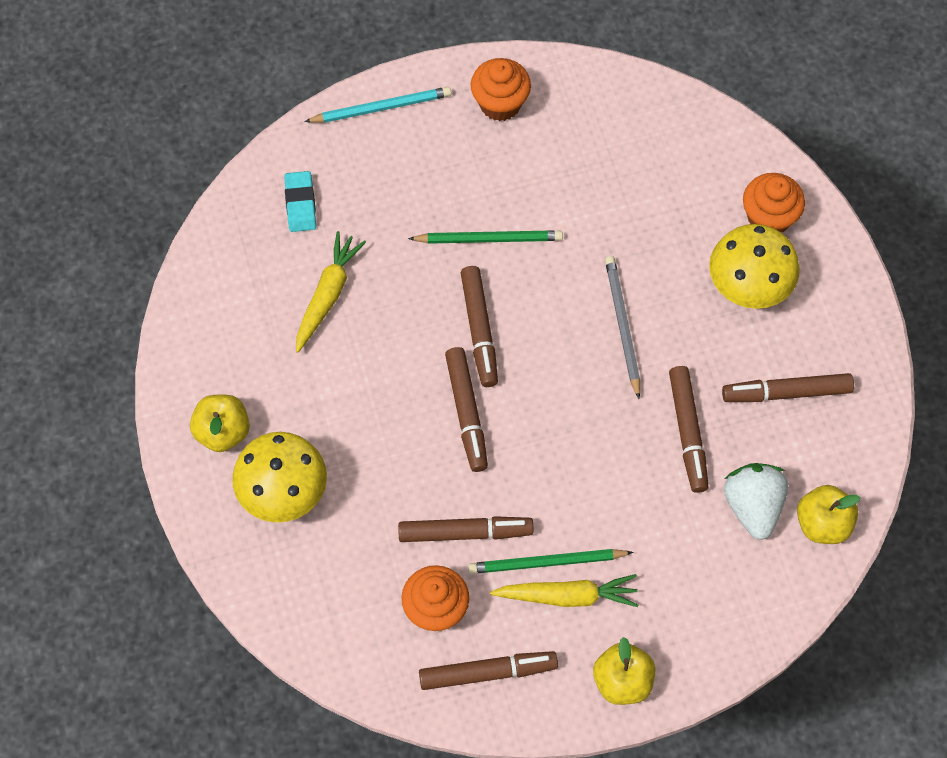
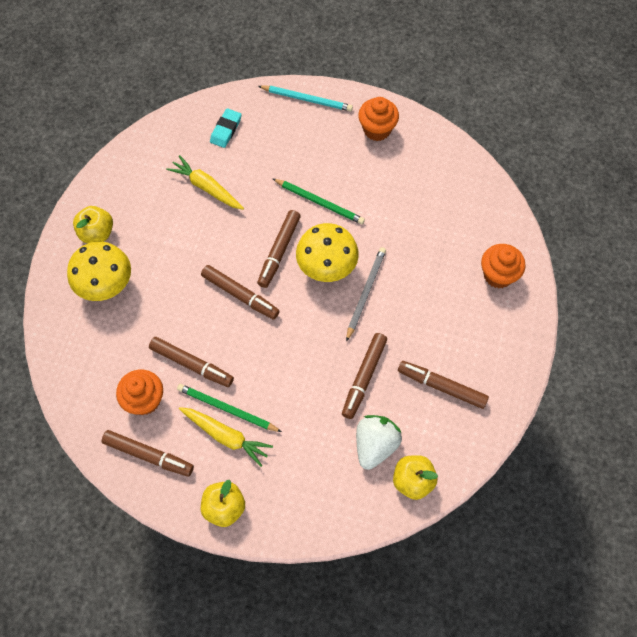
camera: 30 degrees right, 0 degrees up
(328, 295) = (206, 187): yellow carrot -> yellow carrot turned 105 degrees counterclockwise
(466, 412) = (240, 295): brown marker -> brown marker turned 75 degrees counterclockwise
(748, 287) = (459, 310): yellow mushroom -> yellow mushroom (326, 267)

